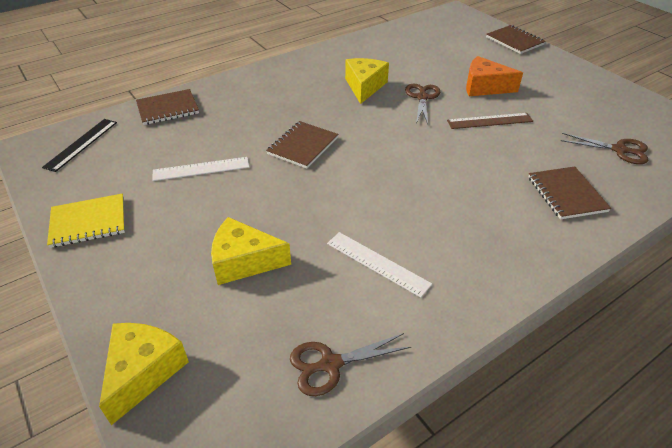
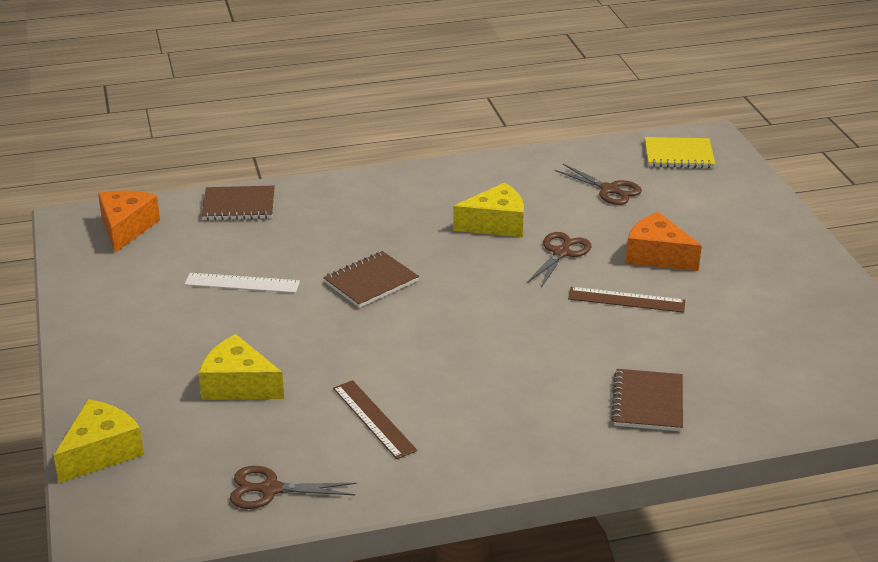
camera: 20 degrees right, 10 degrees down
(81, 144) = (126, 228): black ruler -> orange cheese
(88, 222) = (103, 312): yellow notebook -> yellow notebook (678, 155)
(364, 87) = (496, 224): yellow cheese -> yellow cheese turned 45 degrees clockwise
(377, 263) = (374, 419): white ruler -> brown ruler
(514, 41) = (760, 199): brown notebook -> none
(619, 150) = (767, 370): brown scissors -> brown scissors (609, 190)

